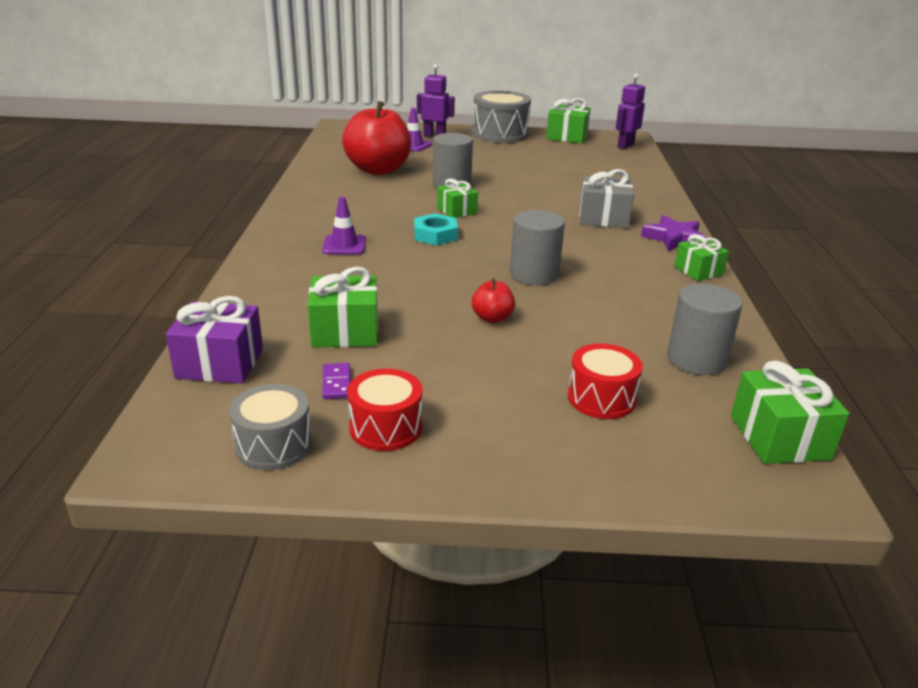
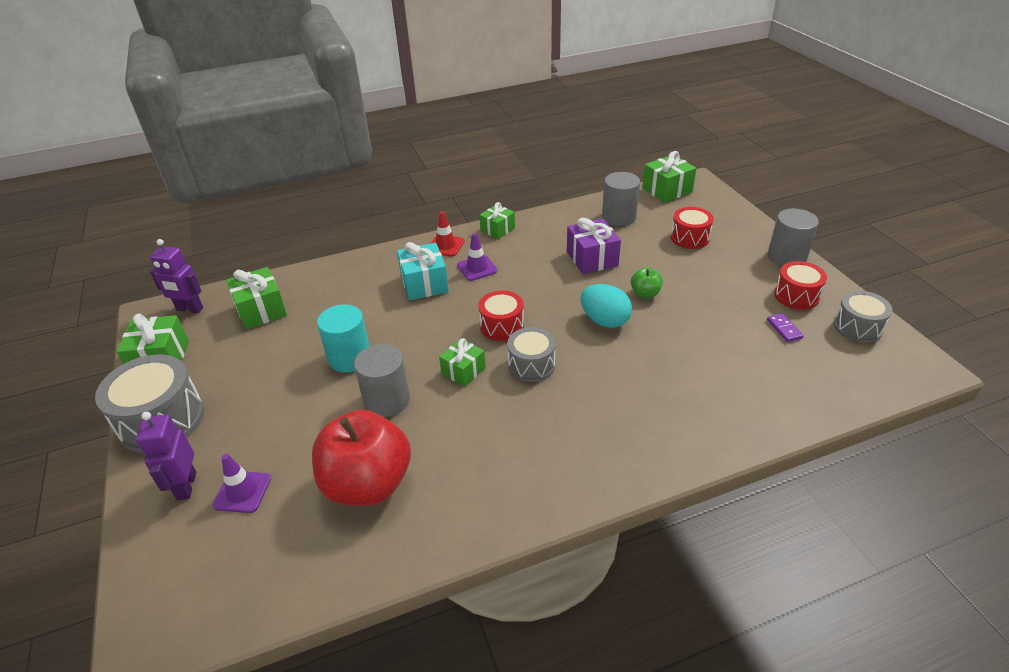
camera: 110 degrees left, 10 degrees up
(220, 363) = (828, 390): purple gift -> purple gift (592, 258)
(336, 383) = (784, 329): purple domino -> purple domino turned 75 degrees counterclockwise
(344, 245) = (600, 414): purple traffic cone -> purple traffic cone (477, 268)
(345, 331) = (729, 350): green gift -> green gift (261, 310)
(435, 235) = (531, 365): turquoise nut -> grey drum
(465, 281) = (604, 321): none -> turquoise egg
(492, 318) = (645, 293): red apple -> green apple
(503, 235) = (502, 326): none -> red drum
(515, 180) = (349, 358): none -> turquoise cylinder
(534, 274) = (563, 293): grey cylinder -> grey cylinder (786, 257)
(603, 218) = (424, 284): grey gift -> turquoise gift
(673, 238) = (445, 246): purple star -> red traffic cone

